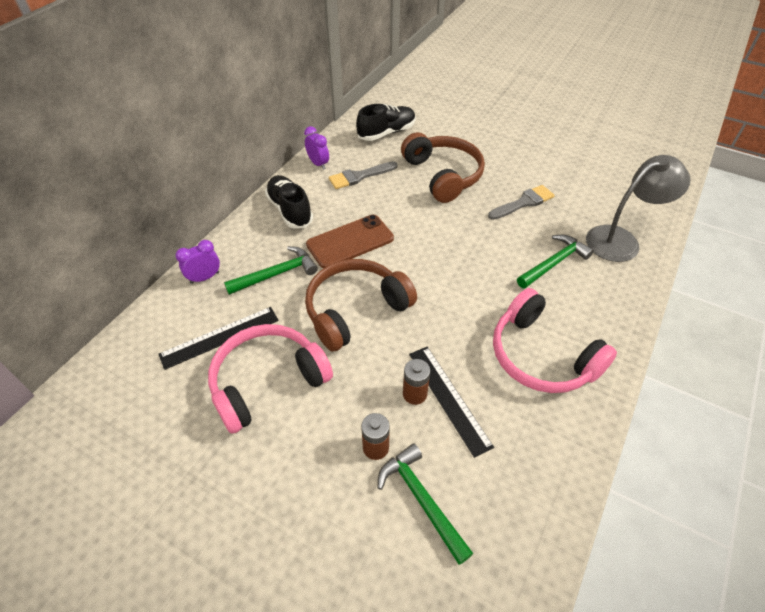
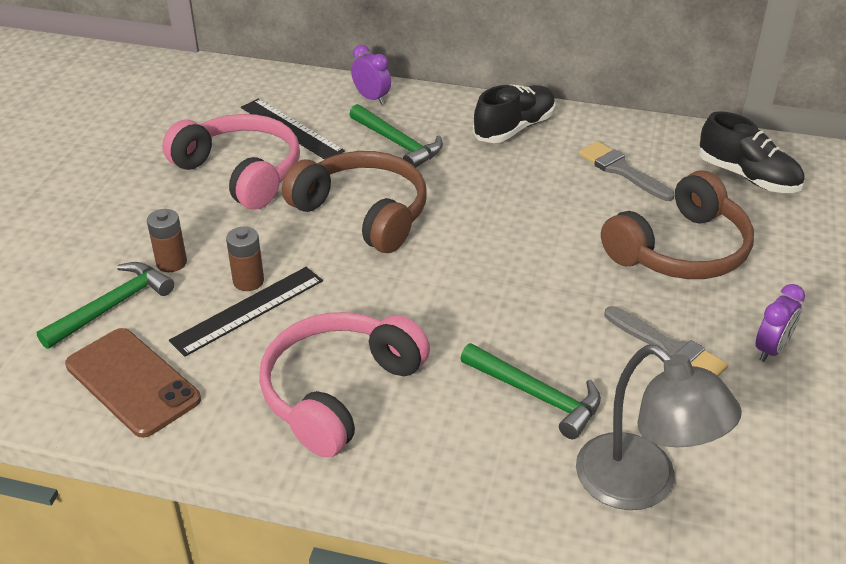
camera: 75 degrees right, 10 degrees down
(318, 164) = (624, 130): purple clock -> purple clock (771, 349)
(350, 241) = (481, 187): brown phone -> brown phone (132, 382)

